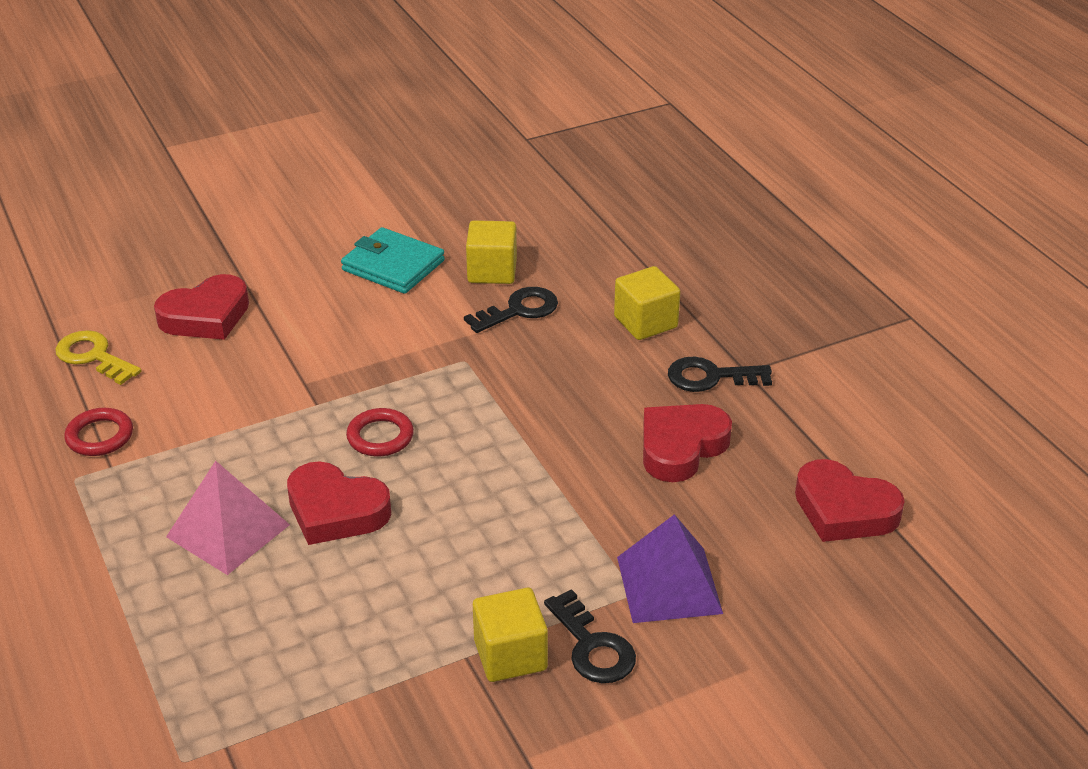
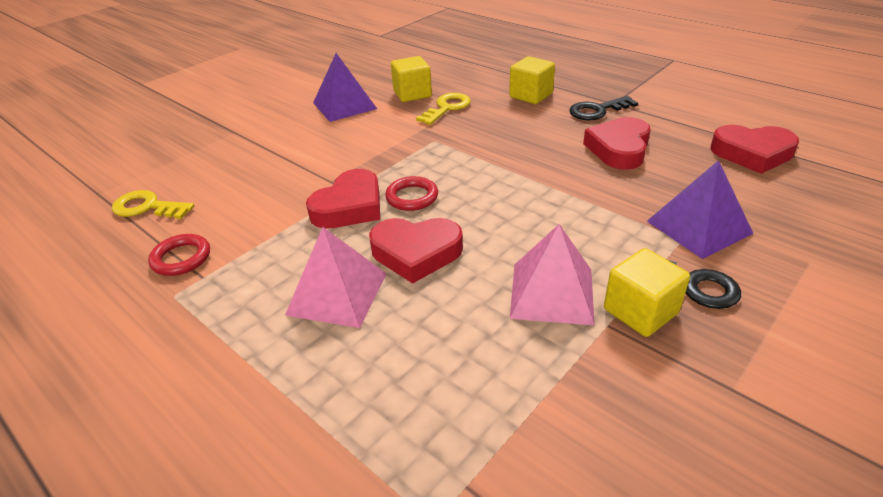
camera: 20 degrees left, 0 degrees up
(206, 316) = (227, 161): red heart -> red heart (349, 207)
(393, 265) = (344, 105): turquoise wallet -> purple pyramid
(438, 604) = (552, 293): none -> pink pyramid
(519, 310) = (447, 108): black key -> yellow key

